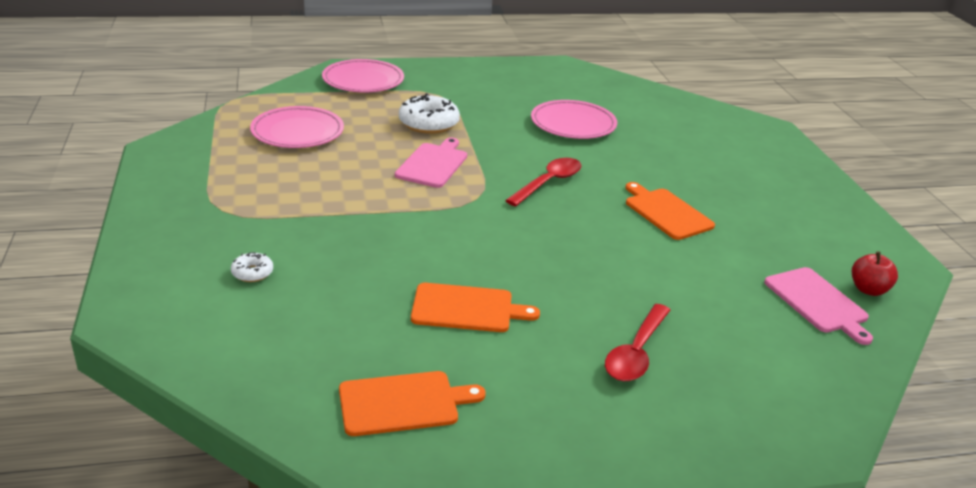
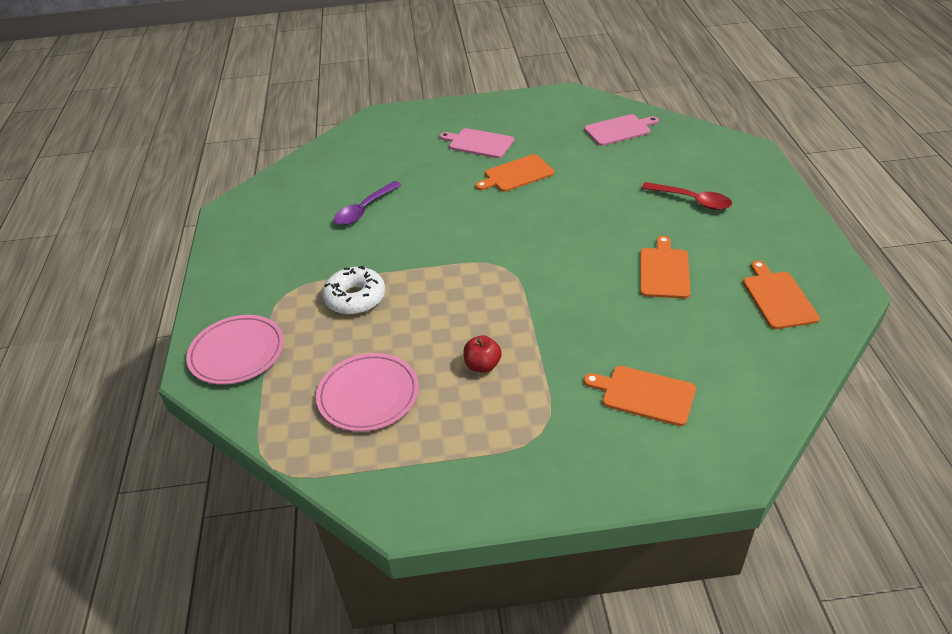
camera: 80 degrees left, 10 degrees up
(252, 273) = (644, 394): white donut -> orange cutting board
(433, 164) = (442, 293): pink cutting board -> pink cutting board (479, 143)
(548, 182) = (474, 227): red spoon -> none
(573, 124) = (364, 210): pink plate -> purple spoon
(868, 290) = (601, 111): red apple -> red apple (482, 365)

